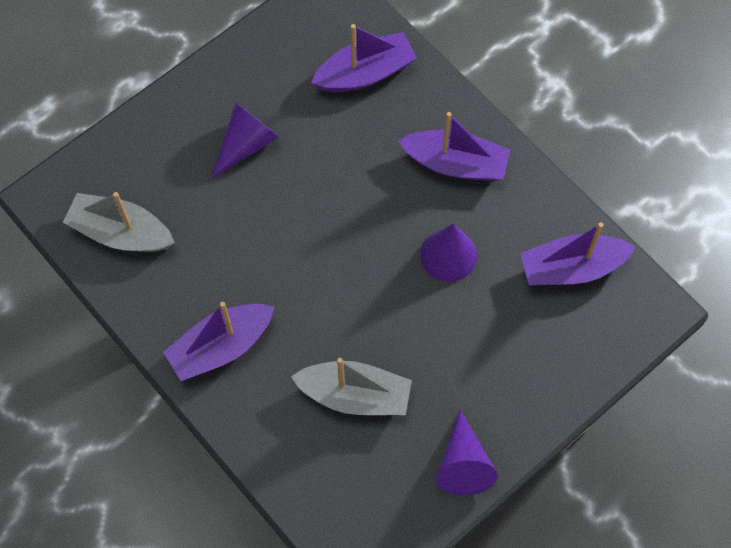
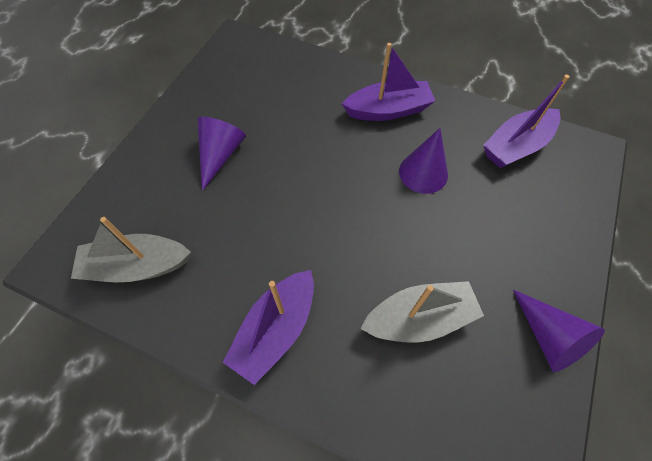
camera: 25 degrees left, 5 degrees down
(365, 73) = (288, 78): purple boat -> none

